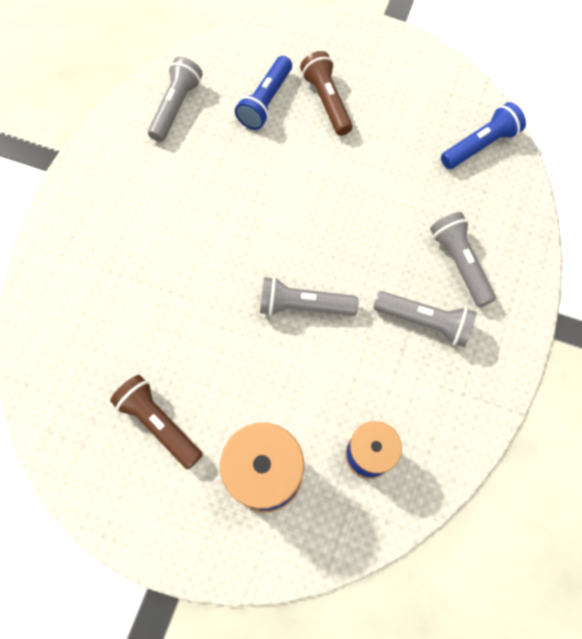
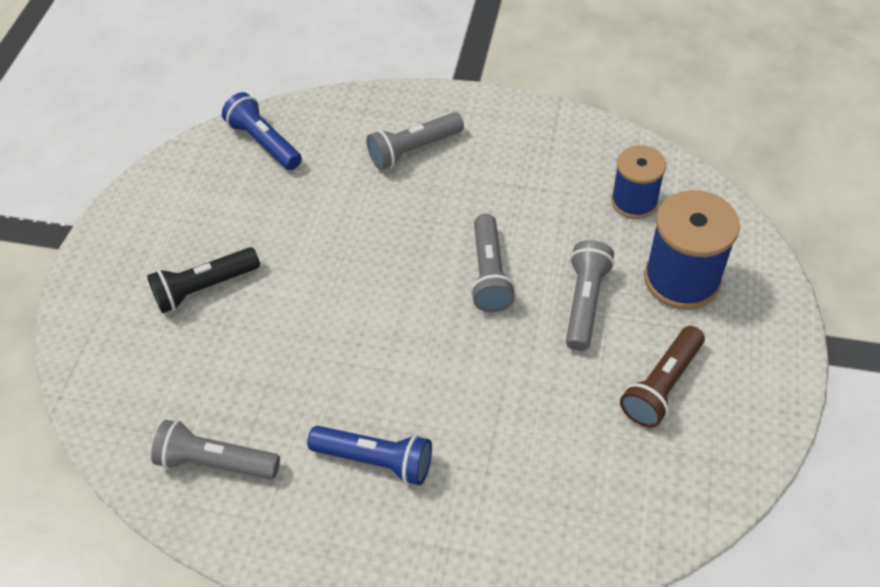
camera: 95 degrees left, 15 degrees down
(266, 102) = (205, 354): blue flashlight -> blue flashlight (376, 460)
(326, 101) = (204, 288): brown flashlight -> black flashlight
(424, 322) = (485, 172): grey flashlight -> grey flashlight (585, 302)

